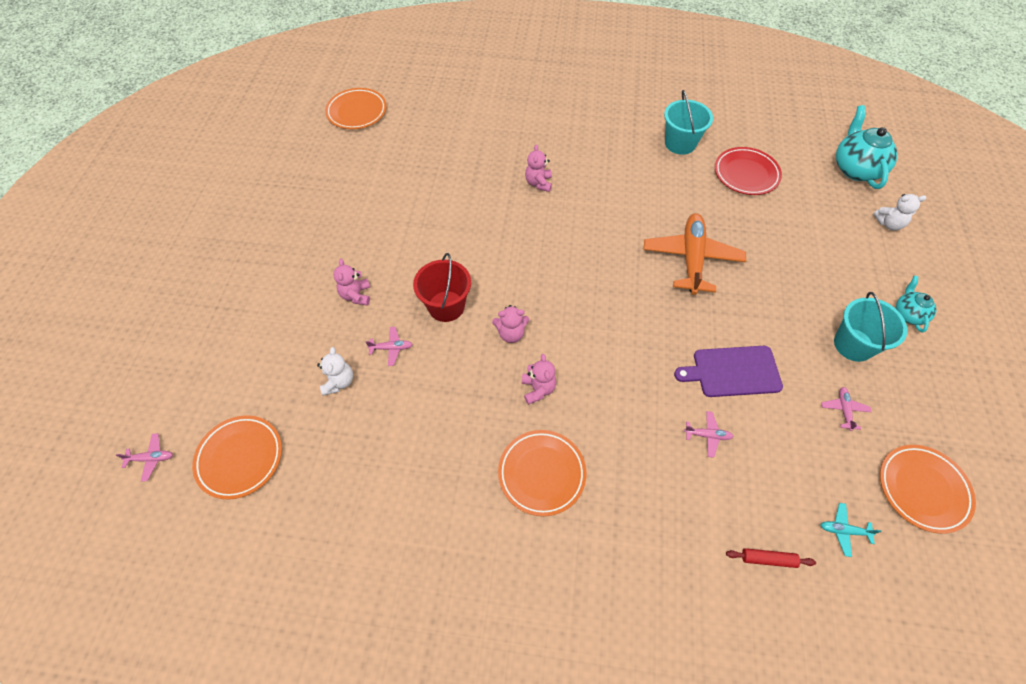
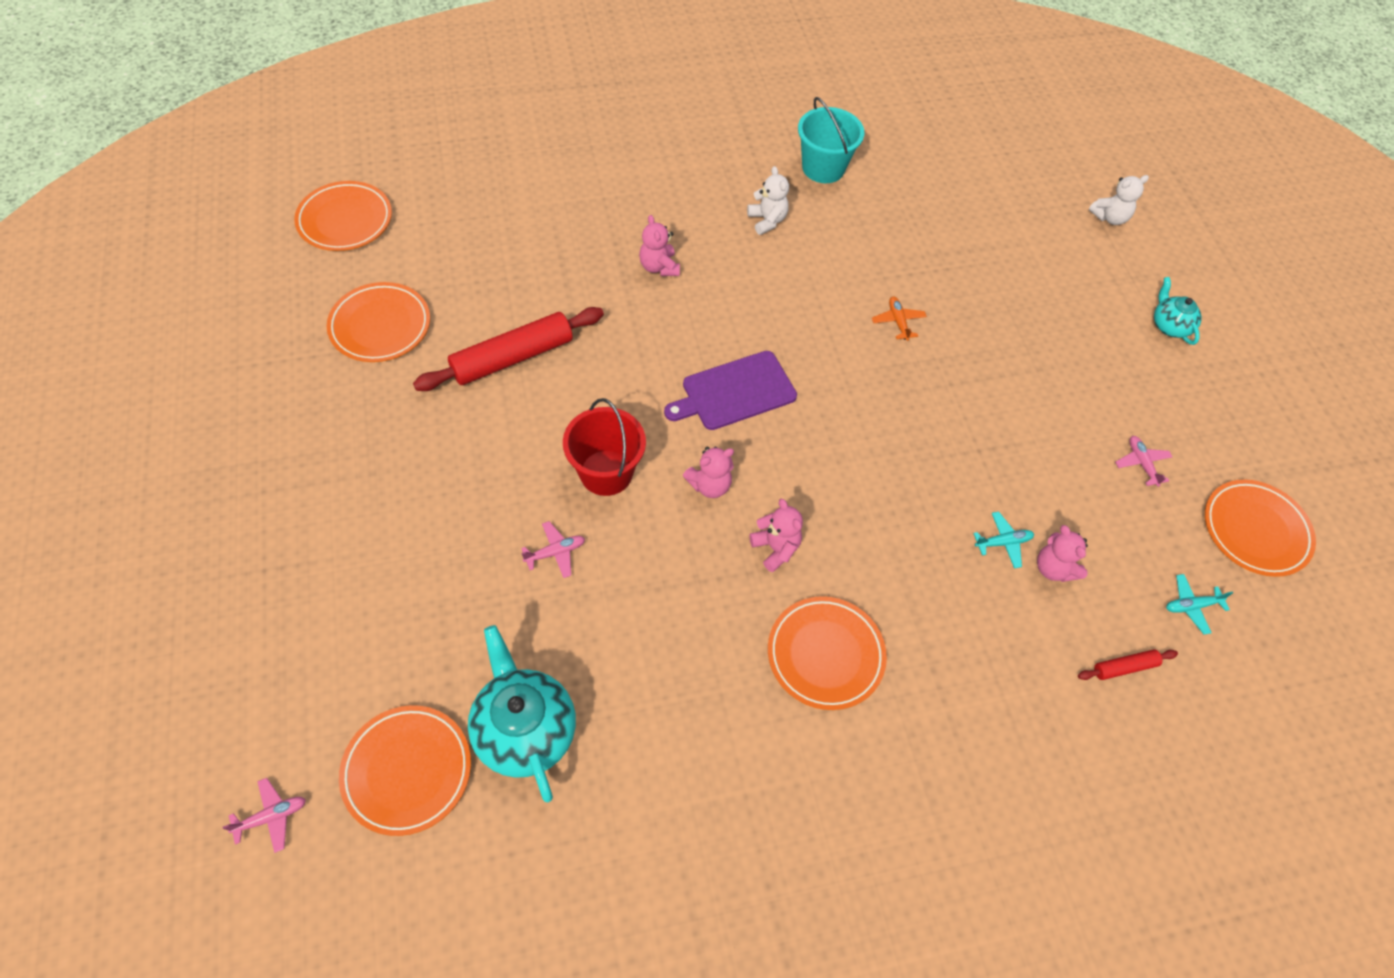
camera: 25 degrees left, 0 degrees up
(339, 382) = (501, 621): white teddy bear -> white teddy bear (767, 220)
(349, 179) = (380, 326): none -> orange plate
(356, 295) = (471, 493): pink teddy bear -> pink teddy bear (1054, 568)
(419, 218) = (513, 357): none -> red rolling pin
(691, 258) = (898, 321): orange plane -> orange plane, size x0.41
(707, 435) = (1003, 542): pink plane -> turquoise plane
(733, 372) = (1002, 454): purple cutting board -> purple cutting board (735, 392)
(746, 174) = (921, 191): red plate -> none
(853, 344) = (1124, 381): turquoise bucket -> none
(855, 169) = (1047, 154): turquoise teapot -> turquoise teapot (524, 730)

